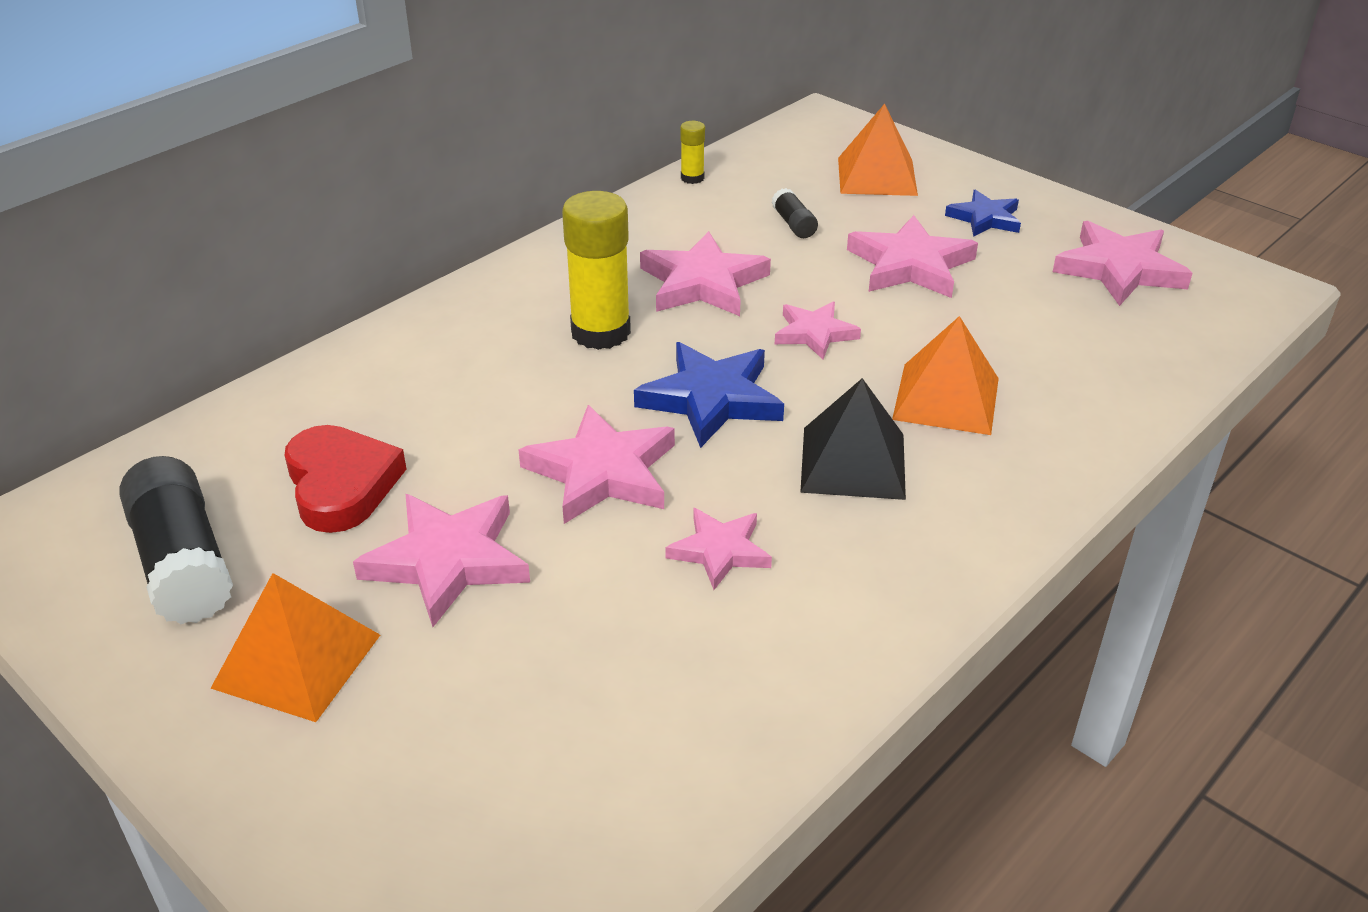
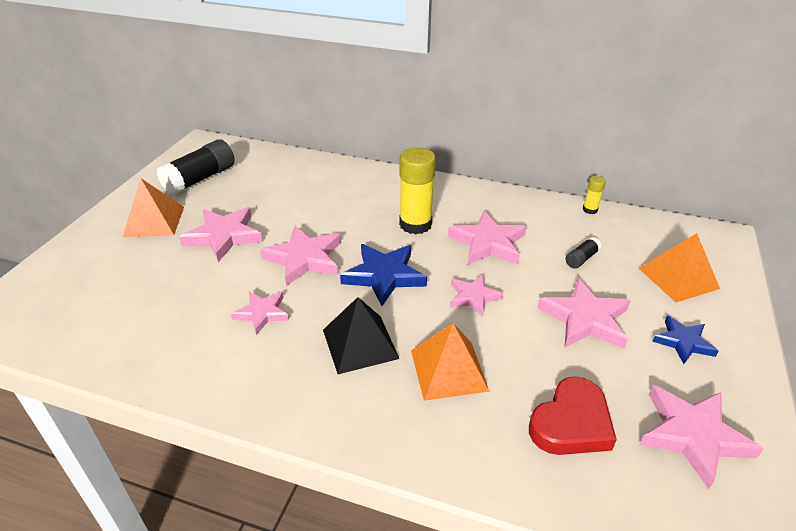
camera: 65 degrees right, 0 degrees up
(341, 485) = (261, 195): red heart -> red heart (571, 423)

